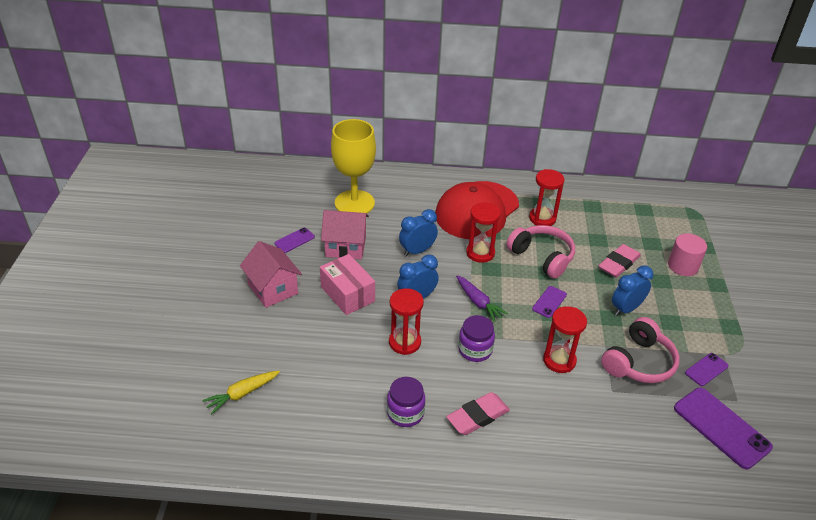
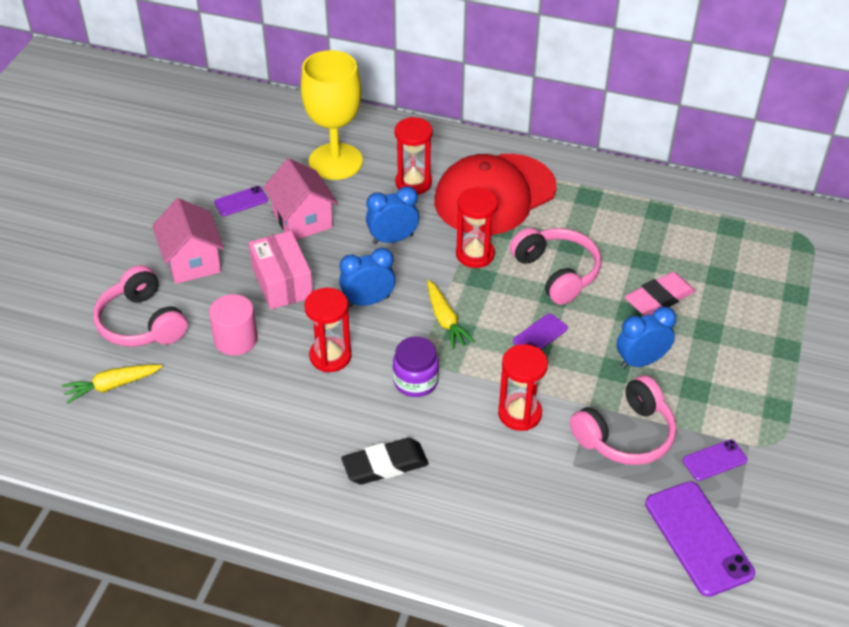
camera: 15 degrees right, 5 degrees up
(249, 341) = (141, 323): none -> pink headphones
(346, 247) = (302, 220): pink house -> pink house turned 45 degrees clockwise
(405, 413) = (297, 444): purple jar -> none
(477, 416) = (385, 465): pink eraser -> black eraser
(478, 302) = (445, 320): purple carrot -> yellow carrot
(542, 218) = (580, 219): red hourglass -> red hourglass (413, 183)
(683, 266) = (750, 315): pink cylinder -> pink cylinder (236, 339)

